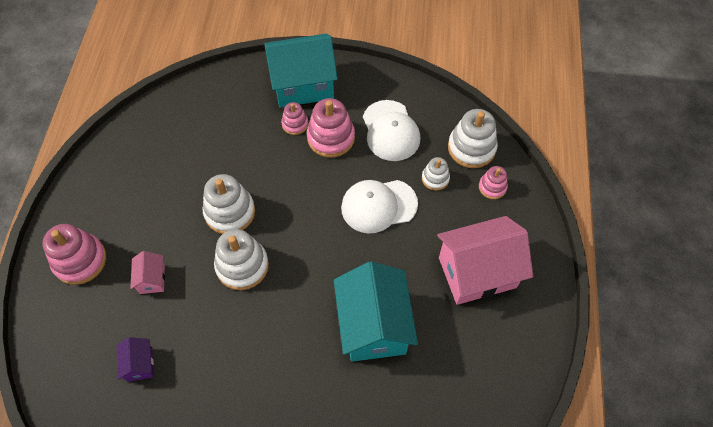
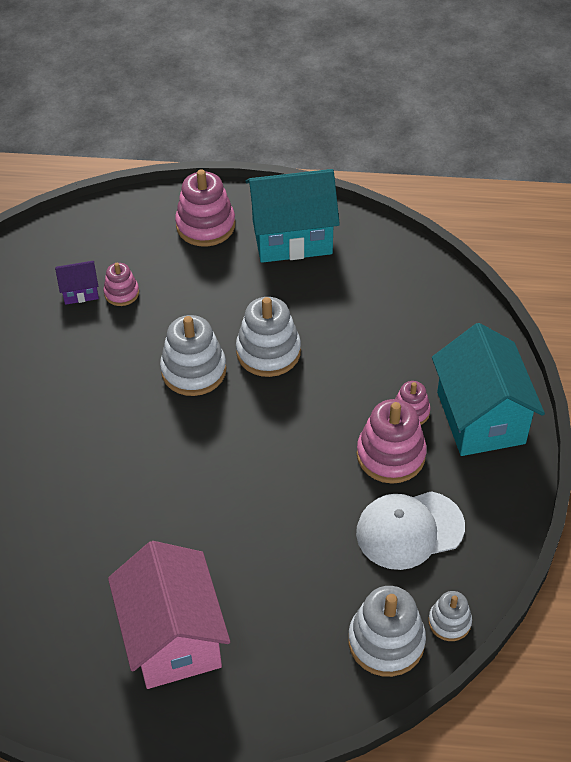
camera: 90 degrees right, 10 degrees down
(152, 279) = (180, 289): pink house -> none
(373, 325) = (105, 510): turquoise house -> turquoise house (292, 237)
(378, 206) = (280, 515): white cap -> none
(435, 178) = (328, 588): white stacking toy -> white stacking toy (449, 622)
(492, 187) = (315, 667): pink stacking toy -> pink stacking toy (121, 293)

